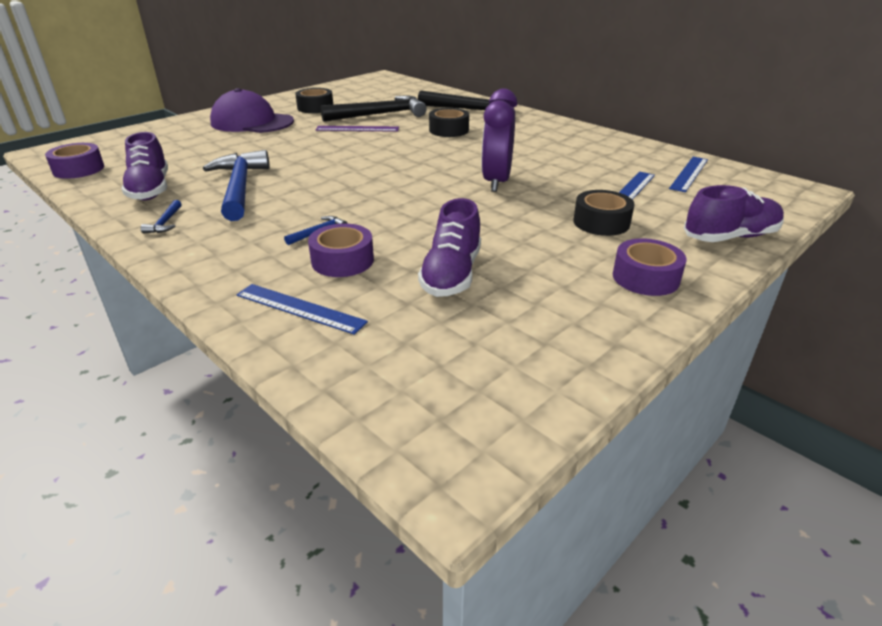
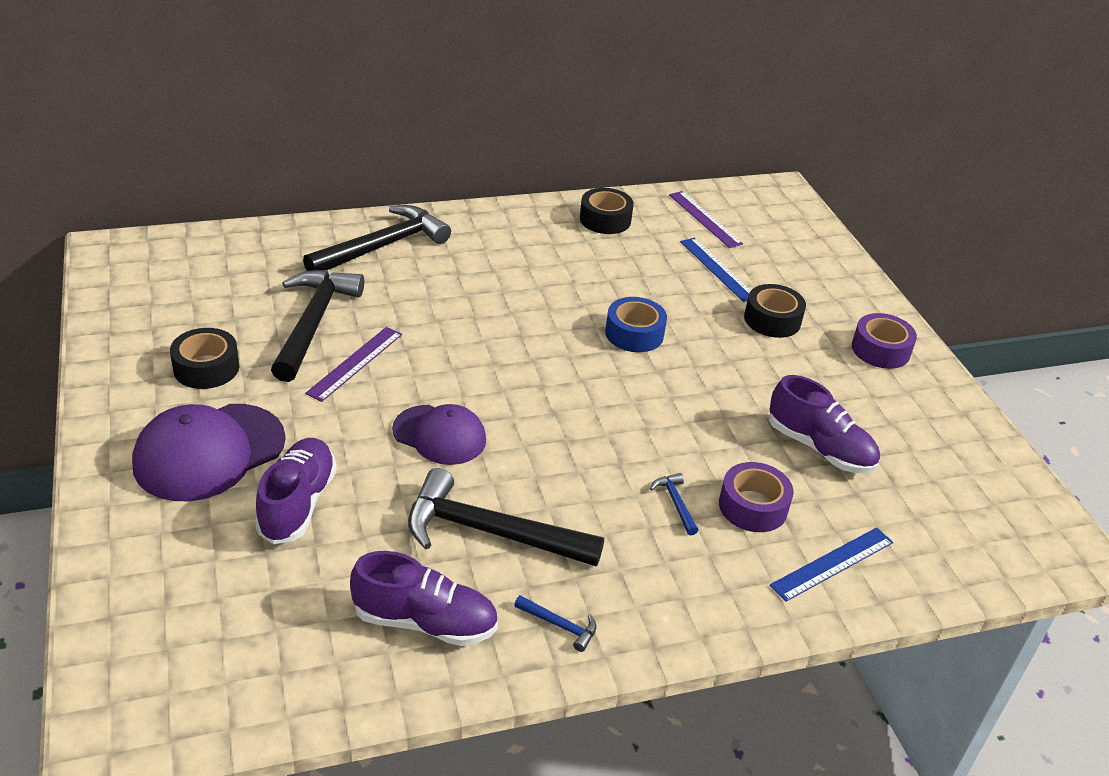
camera: 65 degrees left, 5 degrees up
(78, 169) = (256, 697): purple tape -> none
(240, 187) = (490, 532): blue hammer -> black hammer
(317, 158) = (439, 435): none -> purple cap
(449, 130) = (440, 295): black tape -> black tape (605, 220)
(496, 182) = (634, 334): purple clock -> blue tape
(689, 173) = (704, 219): blue ruler -> purple ruler
(730, 237) = (839, 274): purple shoe -> purple shoe (297, 503)

